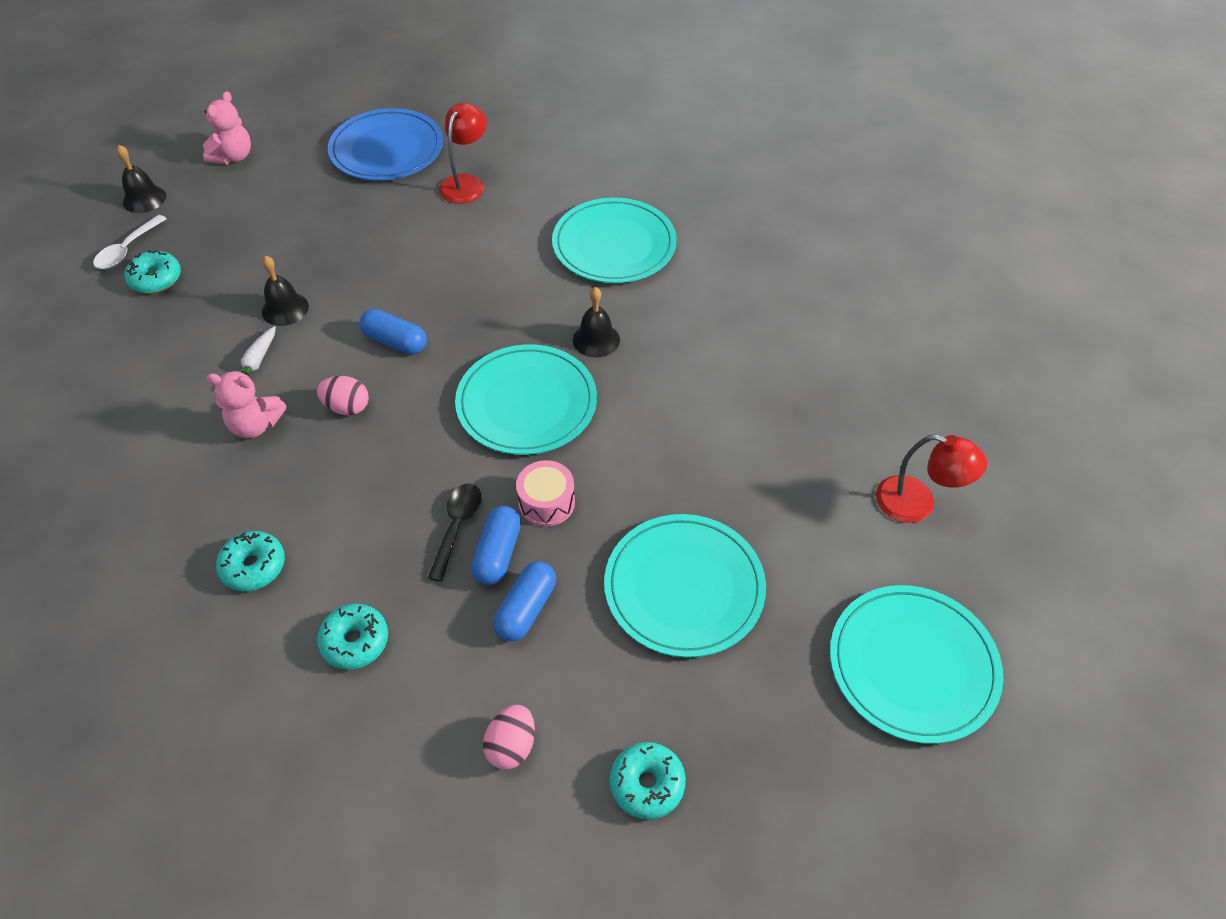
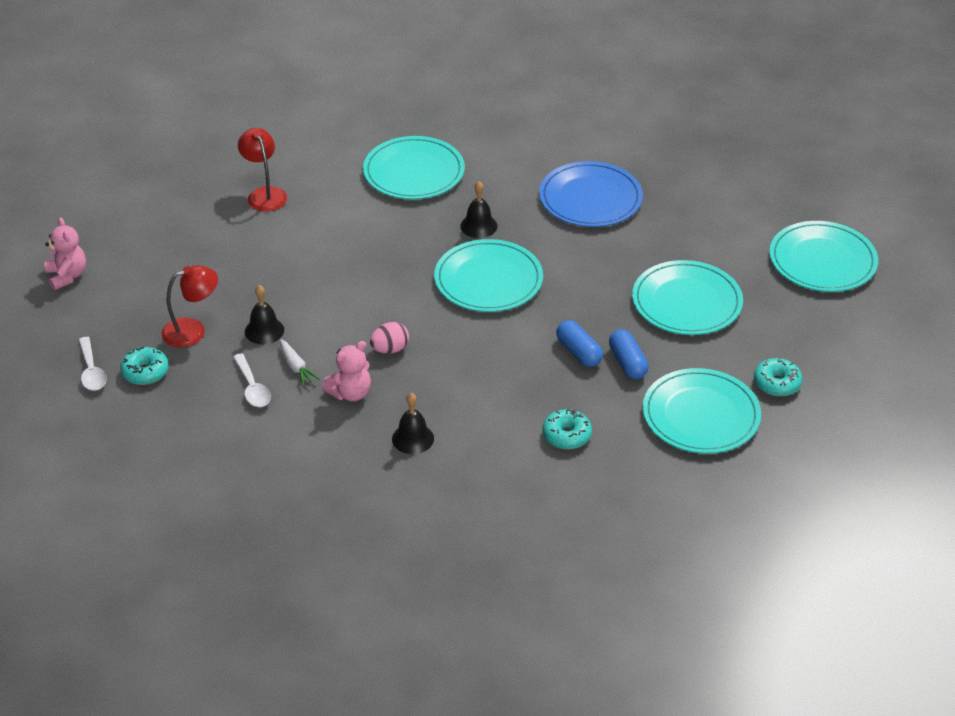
camera: 45 degrees left, 10 degrees down
(144, 199) = (46, 338): black bell -> black bell (413, 438)
(199, 356) = (252, 388): none -> white spoon
(254, 567) = (462, 448): turquoise donut -> none
(387, 149) = (175, 207): blue plate -> blue plate (590, 198)
(395, 341) = (363, 301): blue capsule -> none
(457, 526) = (540, 356): black spoon -> none
(511, 746) = (701, 415): pink egg -> turquoise plate
(546, 502) = (569, 315): pink drum -> none
(917, 504) = (741, 195): red lamp -> red lamp (192, 330)

